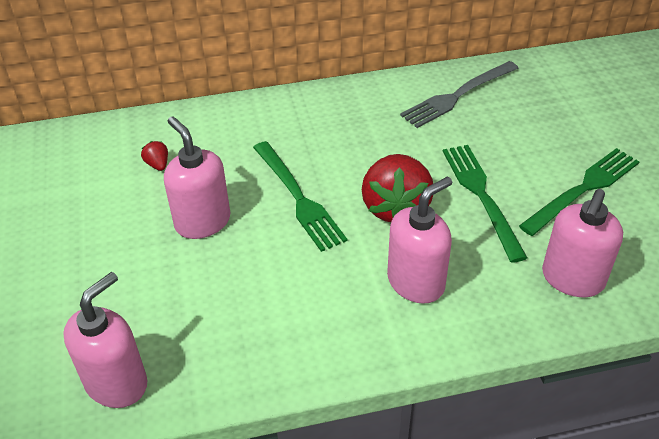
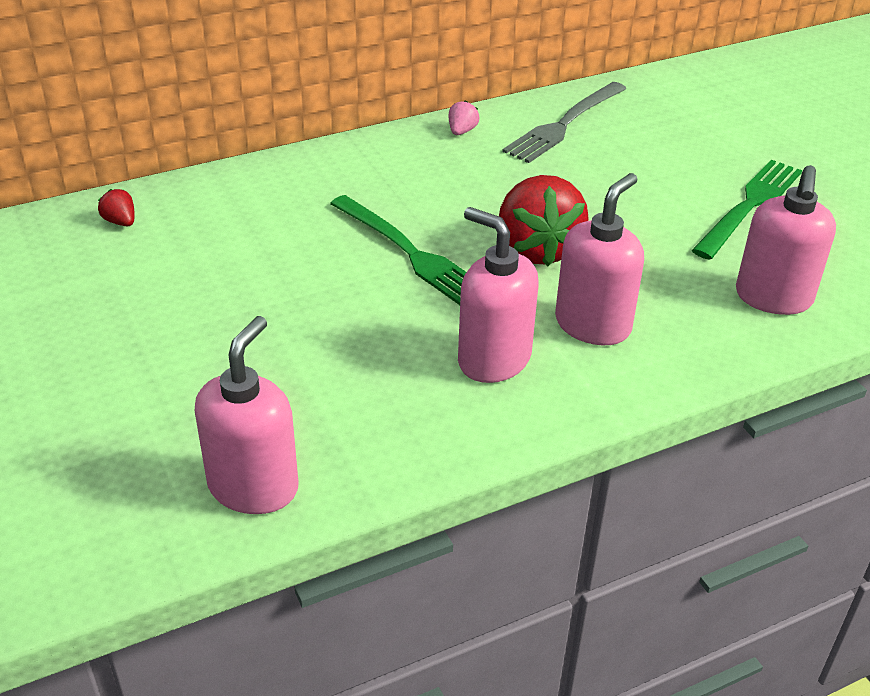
camera: 15 degrees left, 5 degrees down
(158, 164) = (209, 237): red strawberry -> red strawberry (120, 222)
(202, 221) = (295, 293): pink soap dispenser -> pink soap dispenser (493, 359)
(375, 93) = (461, 131): none -> pink strawberry
(481, 196) = (634, 225): green fork -> none

